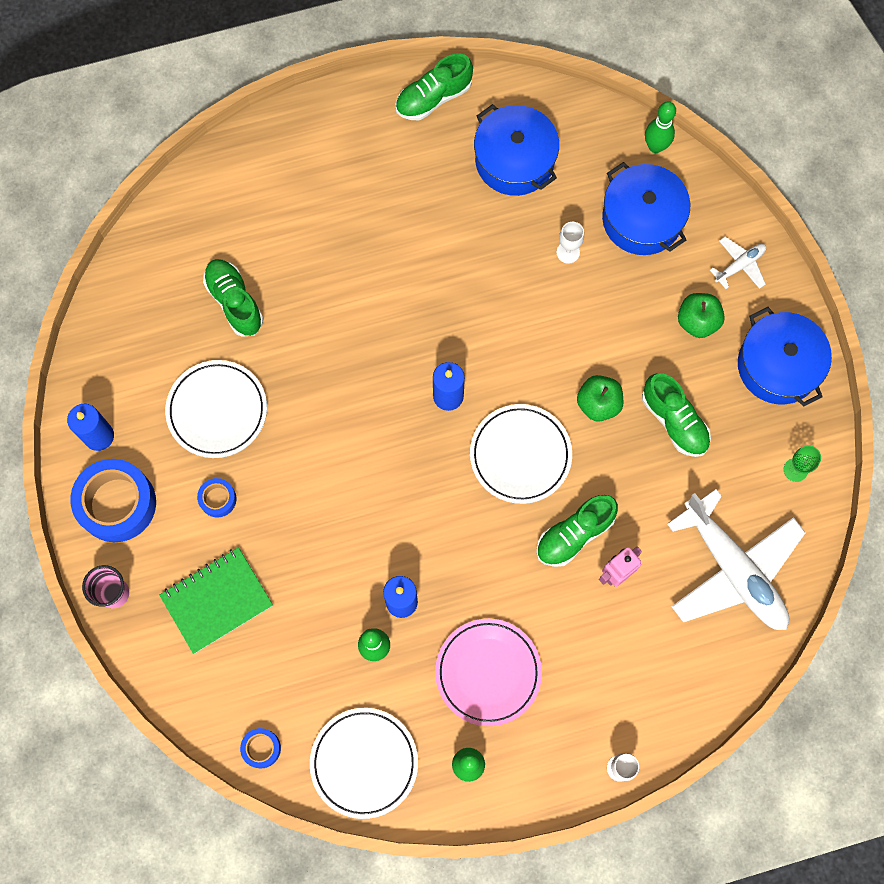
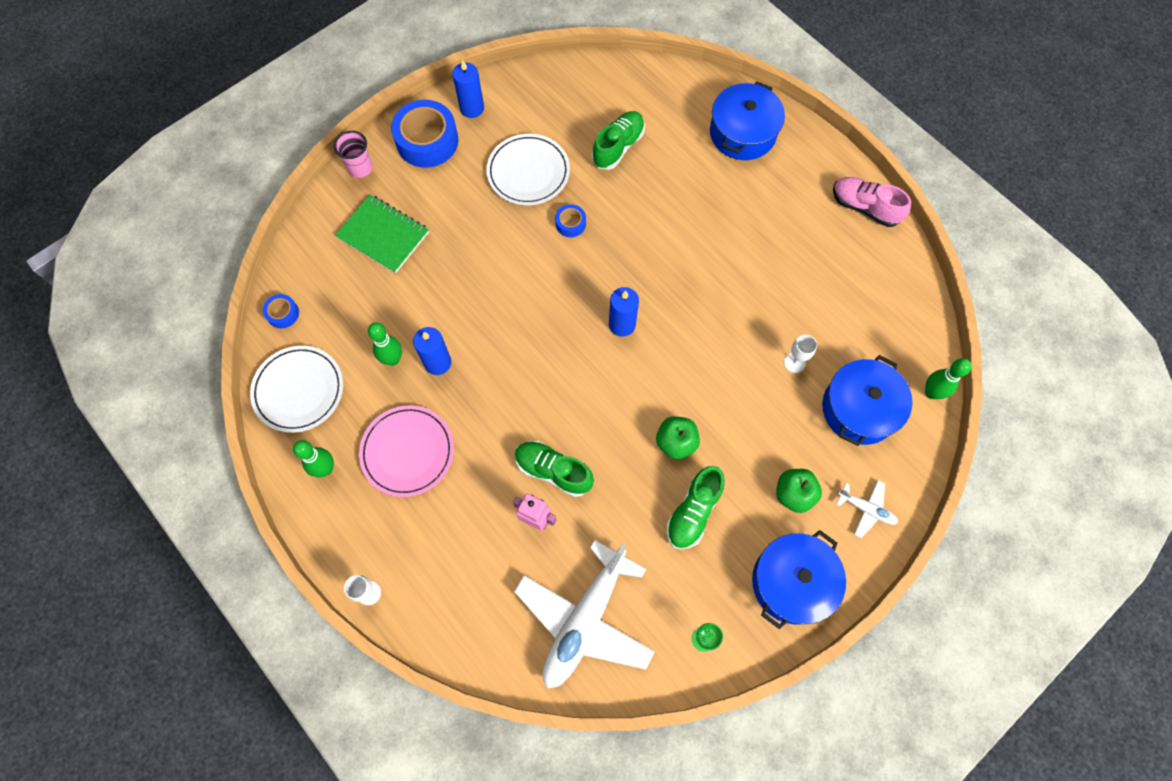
camera: 65 degrees right, 5 degrees down
(218, 499) = (461, 202): blue tape -> blue tape (570, 224)
(433, 98) = (864, 207): green shoe -> pink shoe
(514, 160) = (849, 288): blue pot -> blue pot (742, 133)
(520, 455) = (600, 400): white plate -> none

